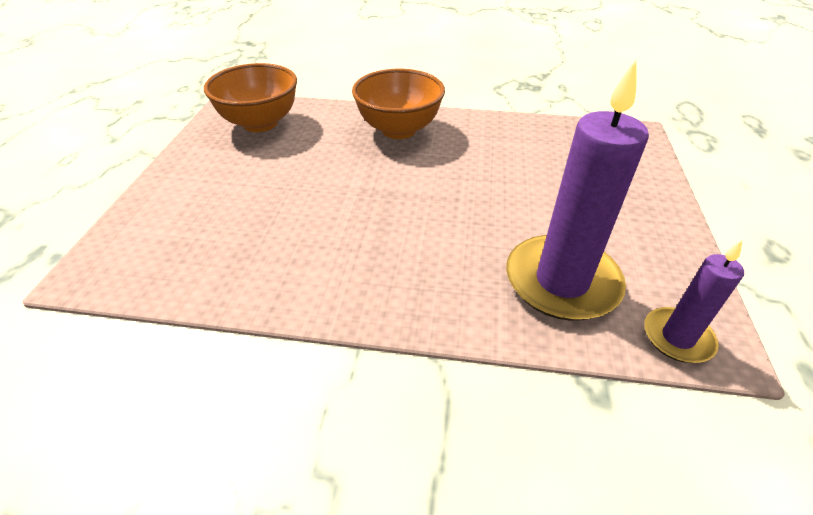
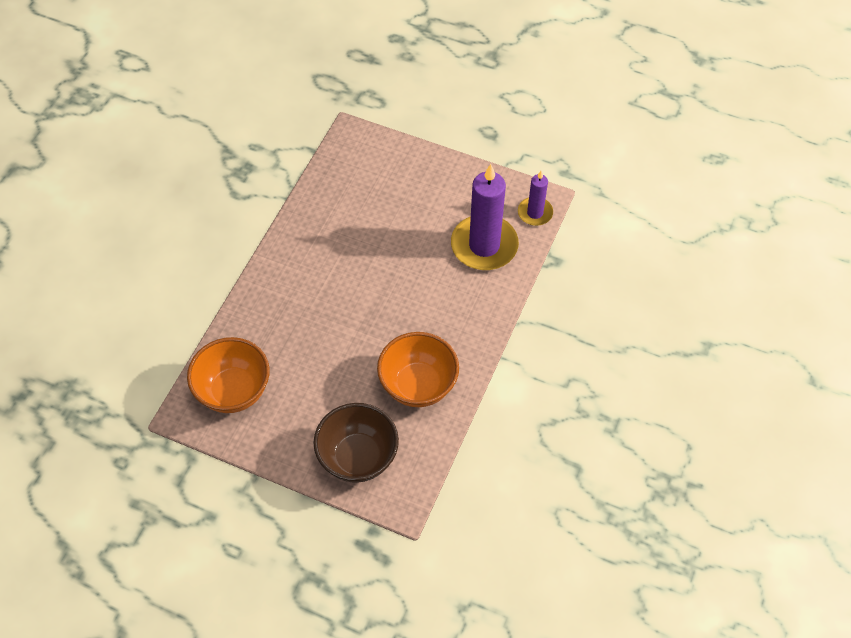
camera: 75 degrees left, 15 degrees up
(168, 220) = (358, 457): none -> brown bowl
(399, 130) = (286, 287): orange bowl -> orange bowl (418, 385)

